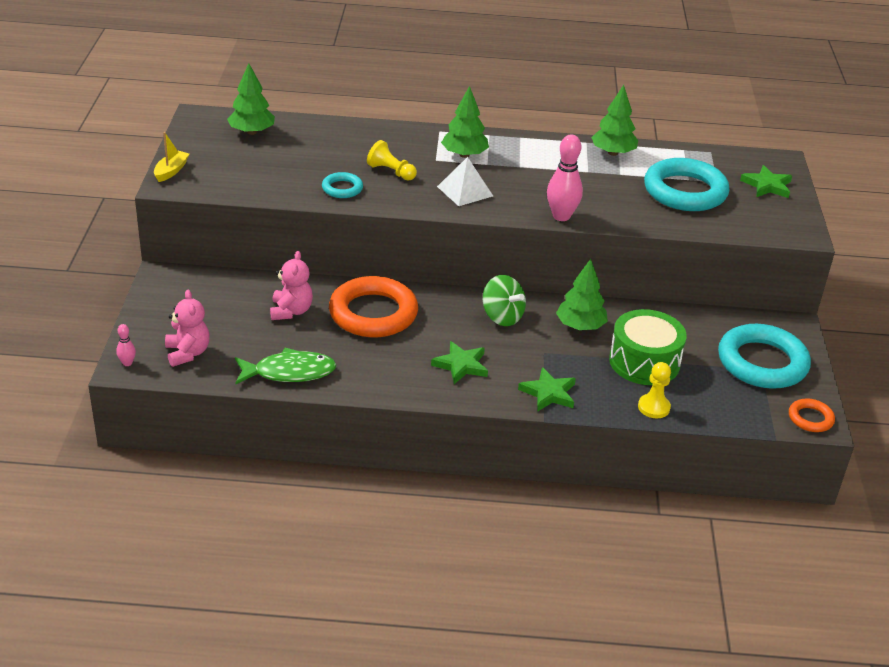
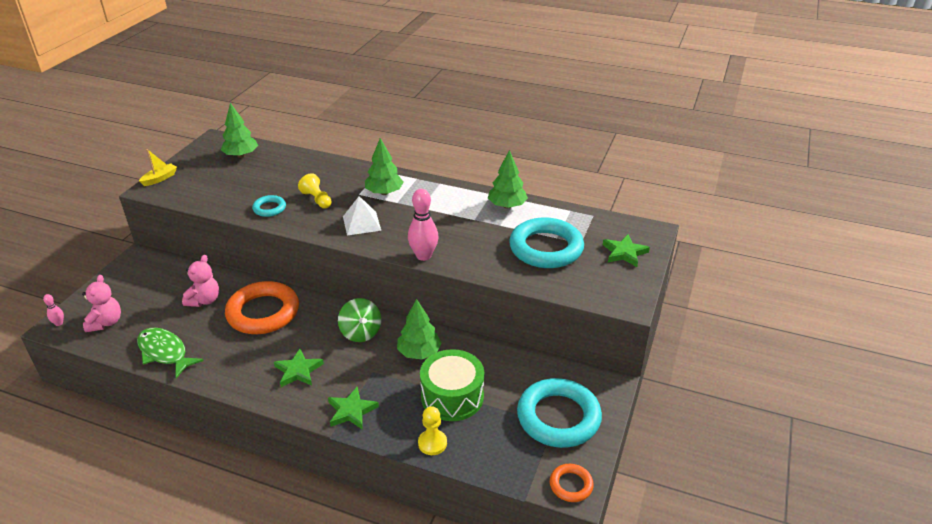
camera: 20 degrees right, 0 degrees up
(289, 372) = (164, 352): green fish -> green fish turned 150 degrees counterclockwise

